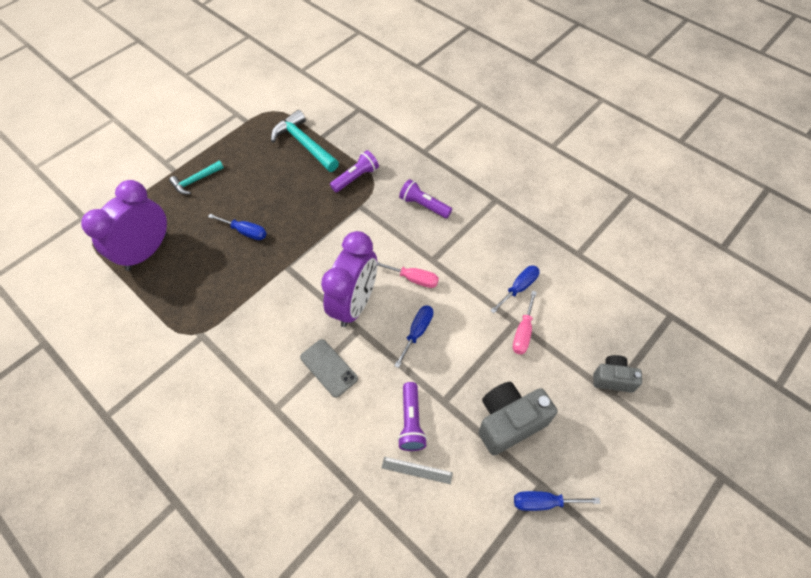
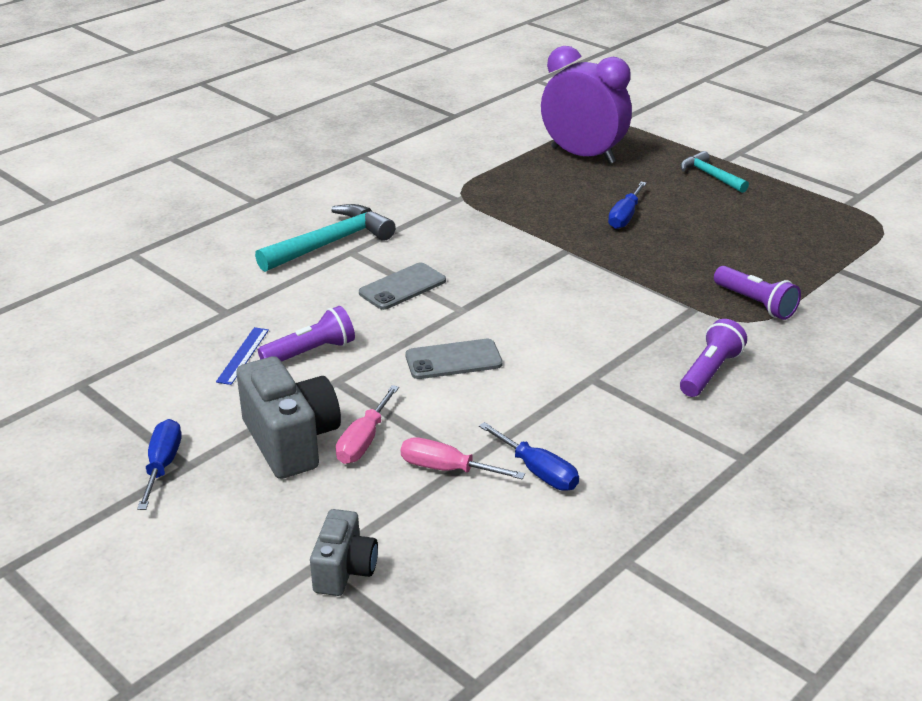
camera: 90 degrees right, 25 degrees down
(304, 144) = (816, 255): turquoise hammer -> turquoise hammer (330, 243)
(355, 304) = (504, 306): purple clock -> none
(411, 422) = (311, 352): purple flashlight -> purple flashlight turned 150 degrees clockwise
(413, 279) = (552, 358): pink screwdriver -> pink screwdriver (364, 441)
(417, 332) = (453, 360): blue screwdriver -> grey phone
(417, 470) = (243, 355): grey ruler -> blue ruler

